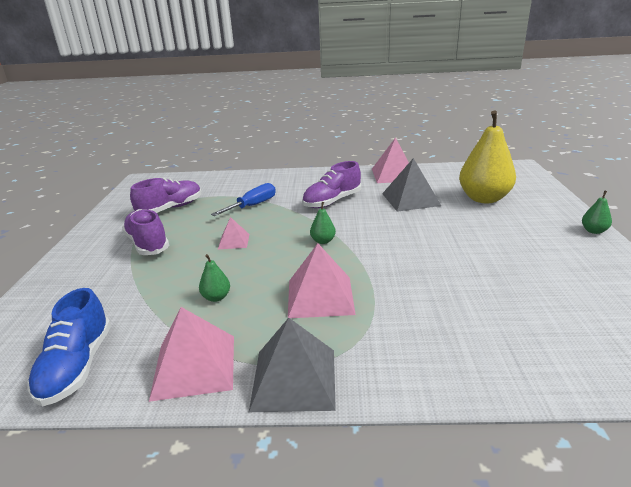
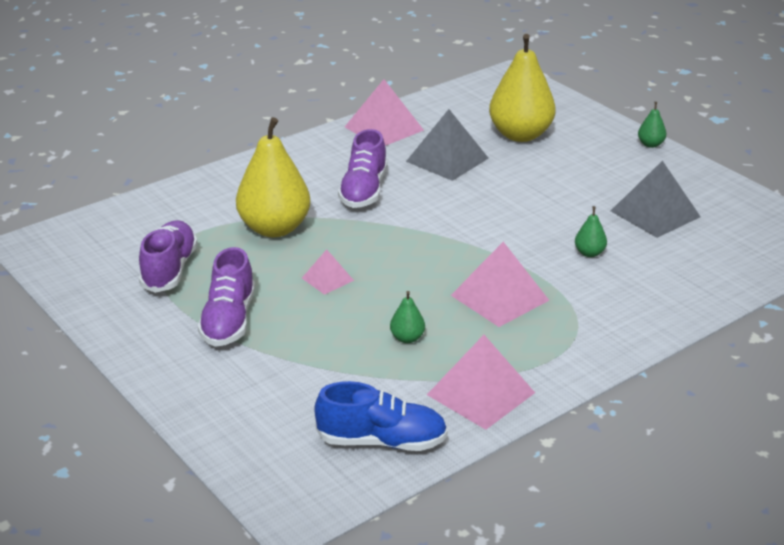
camera: 40 degrees left, 5 degrees up
(77, 366) = (381, 441): blue shoe -> blue shoe turned 45 degrees counterclockwise
(147, 244) = (228, 321): purple shoe -> purple shoe turned 105 degrees counterclockwise
(253, 206) = (274, 228): blue screwdriver -> yellow pear
(294, 379) = (568, 365): grey pyramid -> grey pyramid (655, 213)
(323, 241) = (424, 243): green pear -> green pear (589, 253)

